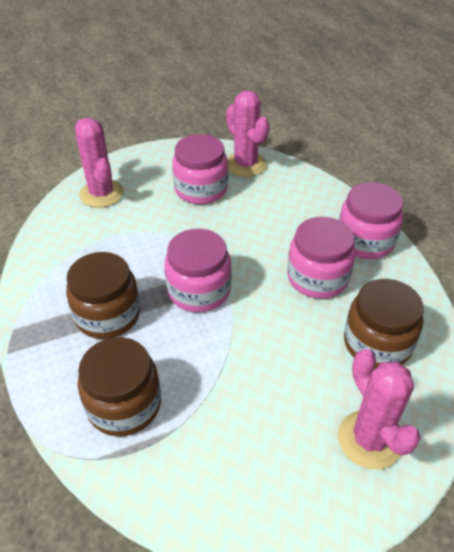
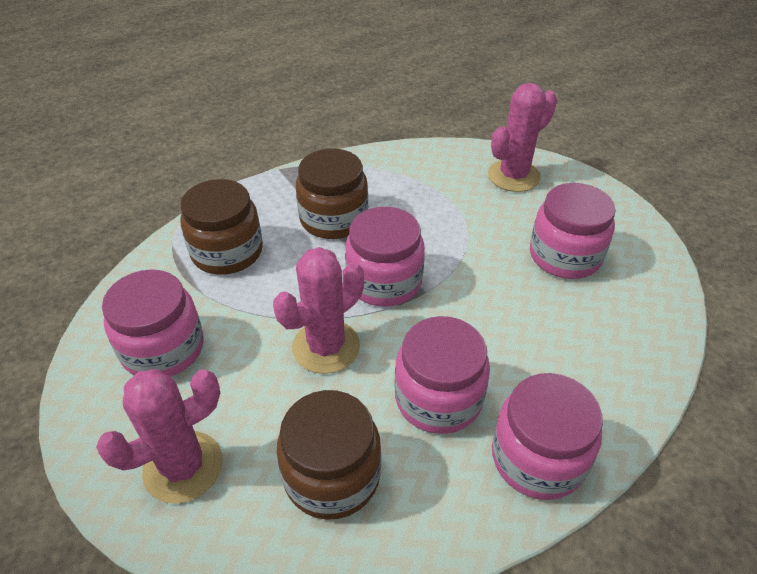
camera: 80 degrees right, 0 degrees up
(243, 461) = (163, 348): none -> pink jar
(245, 164) = (645, 293): pink cactus -> pink cactus (326, 347)

